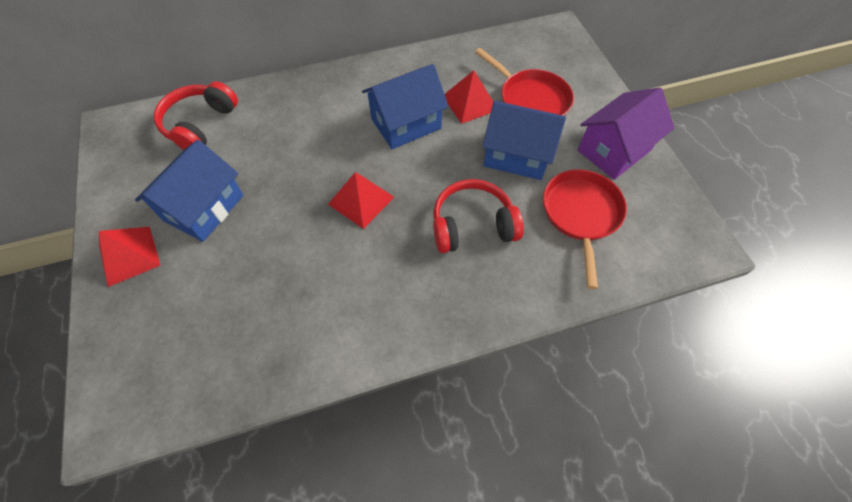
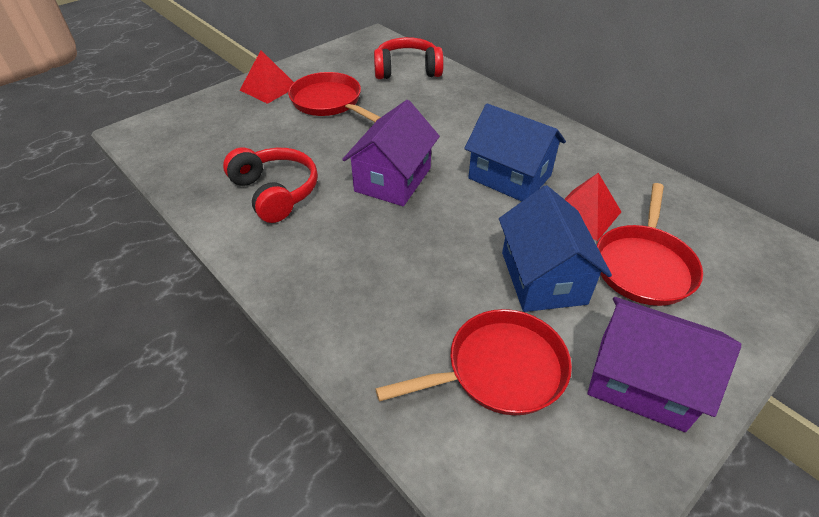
camera: 65 degrees right, 15 degrees down
(204, 208) = (329, 102): blue house -> red pan
(361, 200) = (393, 179): red pyramid -> purple house
(472, 225) = (415, 268): red headphones -> red headphones (275, 192)

